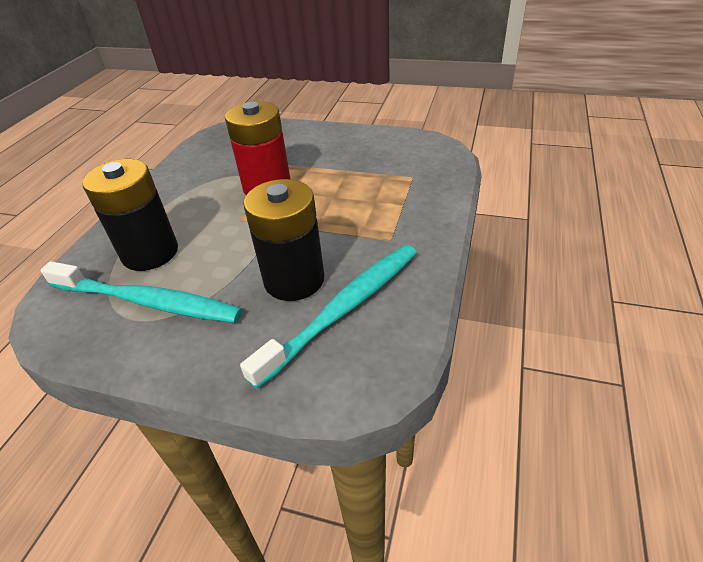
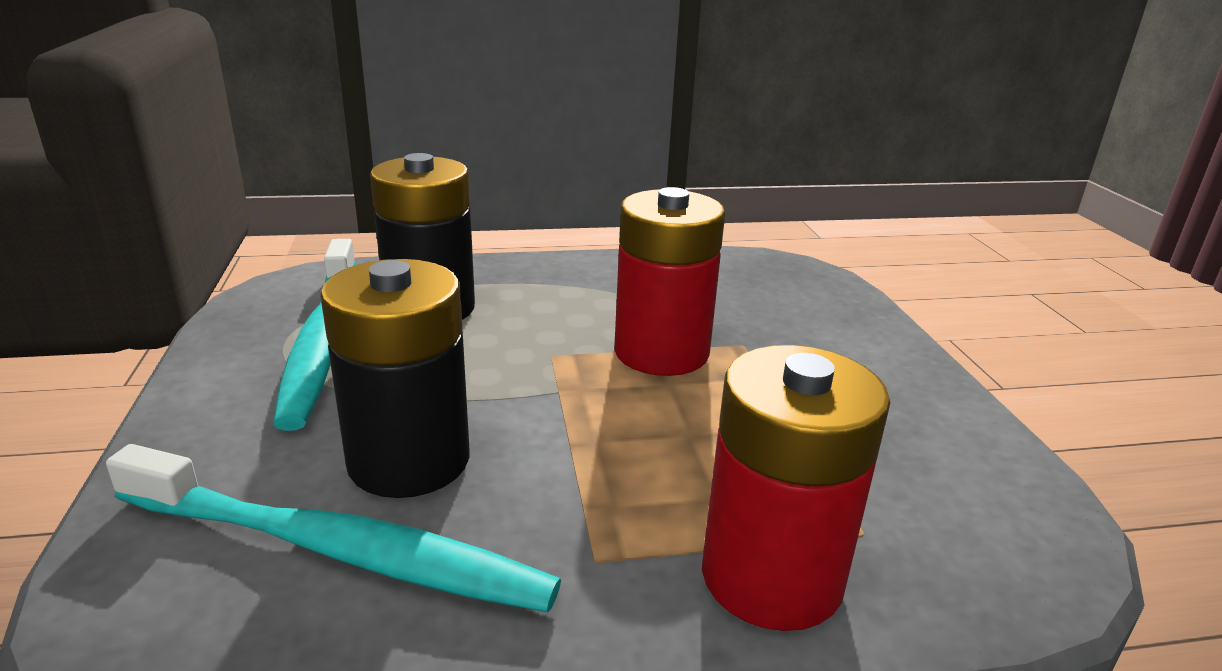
camera: 60 degrees right, 15 degrees down
(422, 202) = (771, 577): none -> red battery

